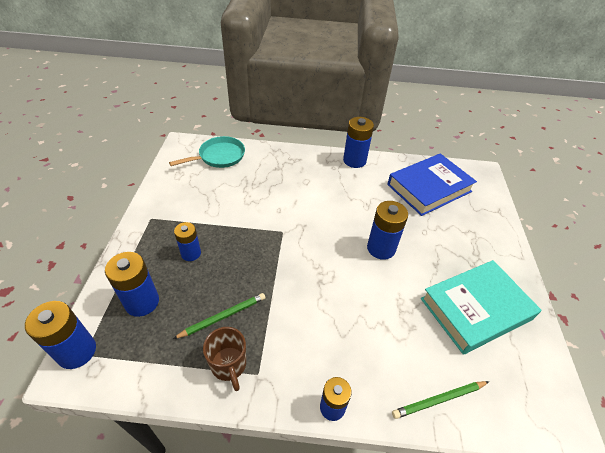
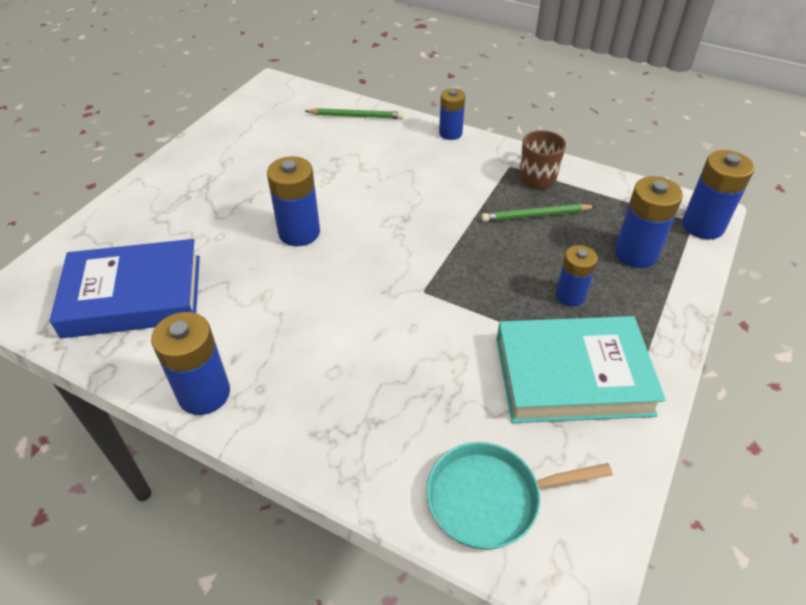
camera: 155 degrees left, 0 degrees up
(475, 309) = (253, 154): turquoise book -> turquoise book (572, 375)

